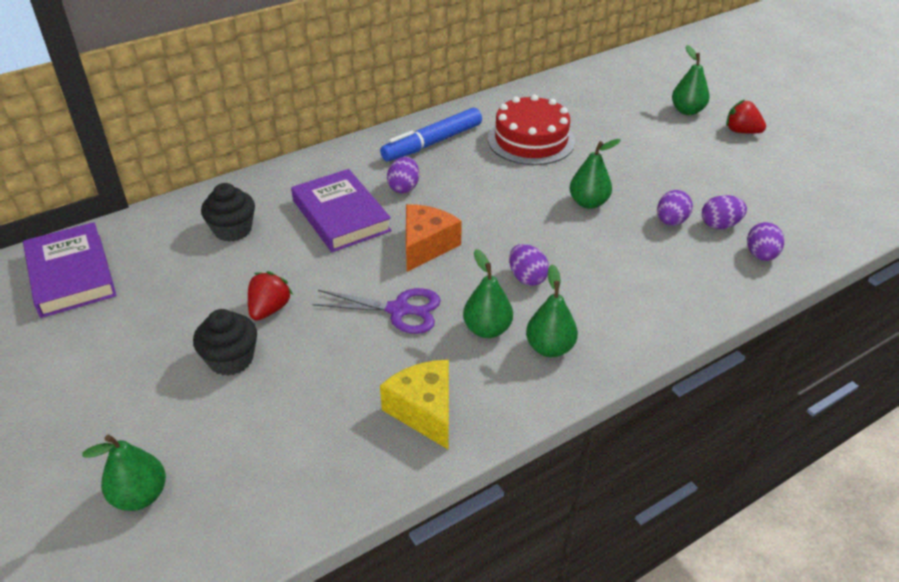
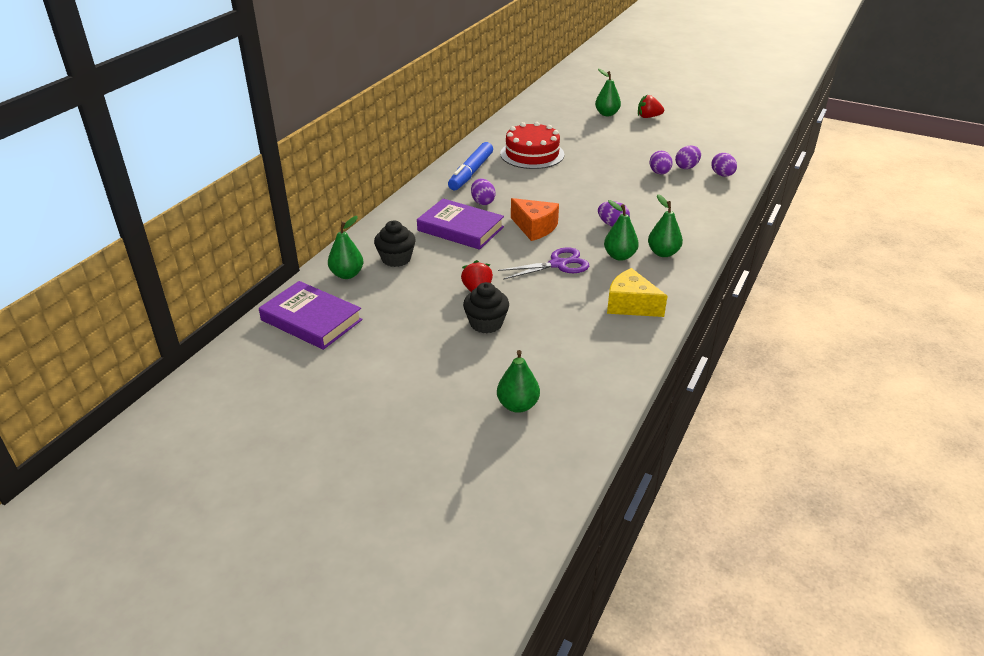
camera: 30 degrees left, 5 degrees down
(426, 246) = (535, 227): orange cheese -> orange cheese turned 135 degrees clockwise
(588, 203) = (604, 177): green pear -> green pear (347, 274)

